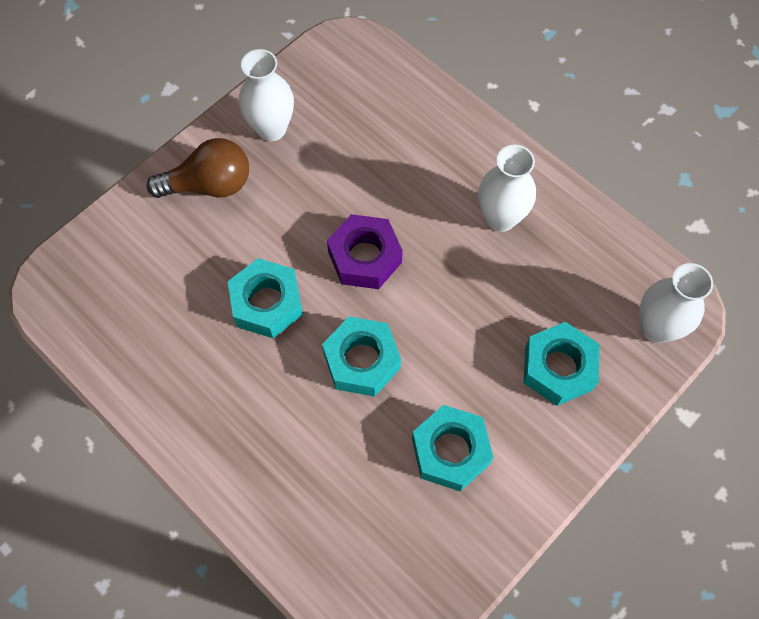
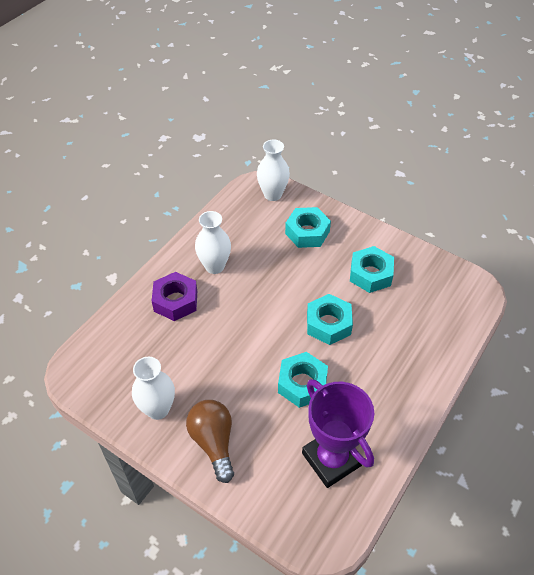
camera: 100 degrees left, 15 degrees down
(147, 318) = (331, 459): none -> purple trophy
(364, 257) = (256, 333): purple nut -> purple nut (175, 301)

